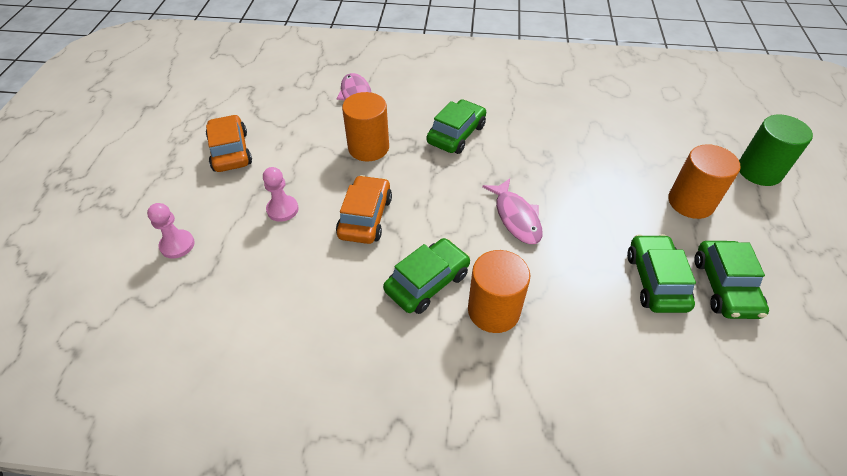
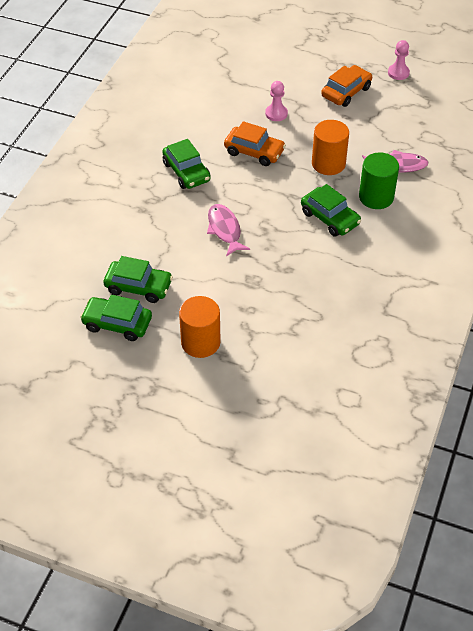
camera: 105 degrees right, 0 degrees up
(177, 245) = (261, 68): pink pawn -> pink pawn (398, 73)
(230, 151) = (346, 92): orange car -> orange car turned 45 degrees counterclockwise
(493, 310) = (152, 197): orange cylinder -> none
(516, 217) = (225, 230): pink fish -> pink fish turned 75 degrees clockwise
(759, 171) = (217, 411): green cylinder -> green cylinder (376, 197)

